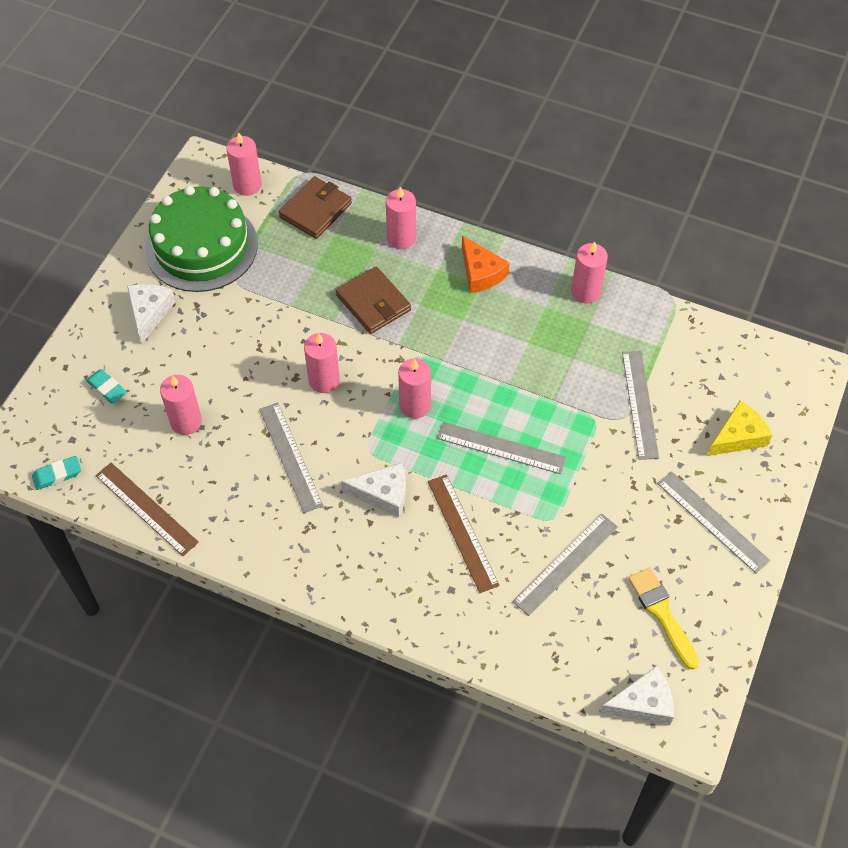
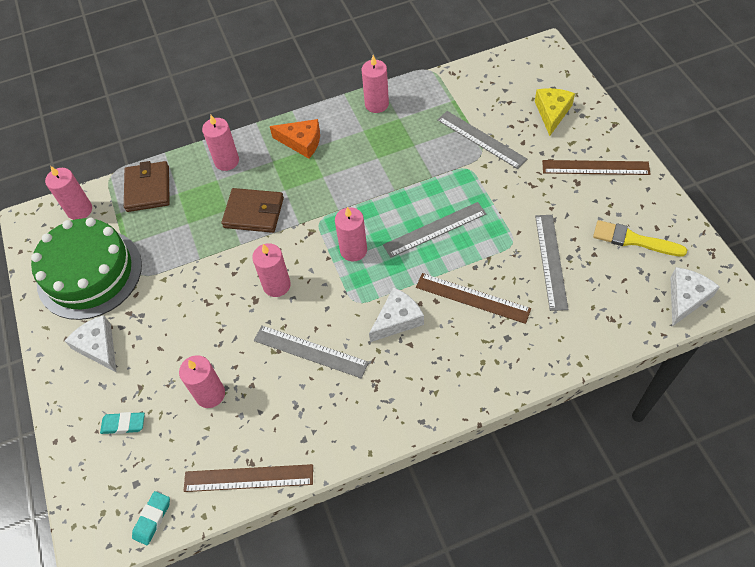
camera: 40 degrees left, 0 degrees up
(712, 521) = (595, 167): grey ruler -> brown ruler

